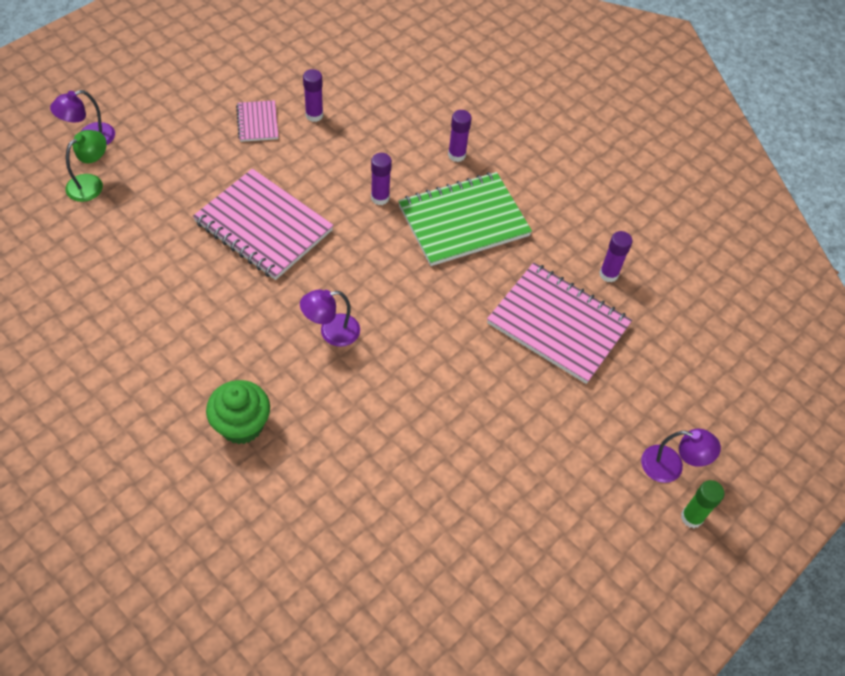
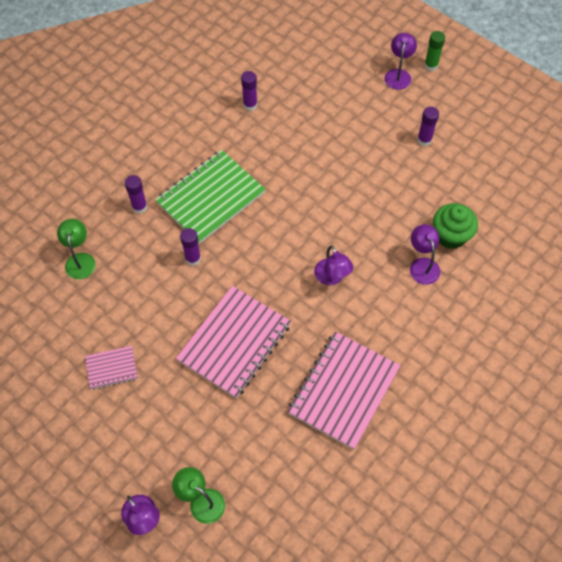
camera: 90 degrees left, 5 degrees up
(241, 425) = (424, 326): green cupcake -> green cupcake (450, 236)
(314, 115) = (99, 322): purple glue stick -> purple glue stick (424, 140)
(333, 439) = (422, 265): none -> purple lamp
(393, 103) = (80, 260): none -> green lamp
(463, 221) = (210, 198): green notebook -> green notebook turned 75 degrees clockwise
(558, 324) = (299, 134): pink notebook -> pink notebook (343, 390)

